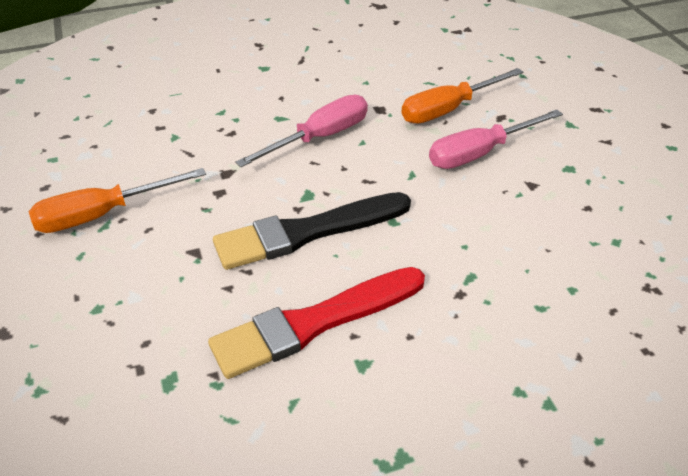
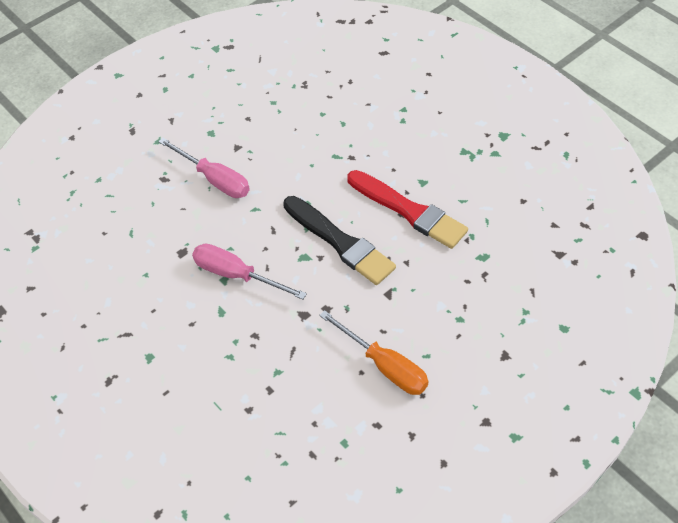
camera: 110 degrees left, 10 degrees up
(448, 109) = (166, 210): orange screwdriver -> none

